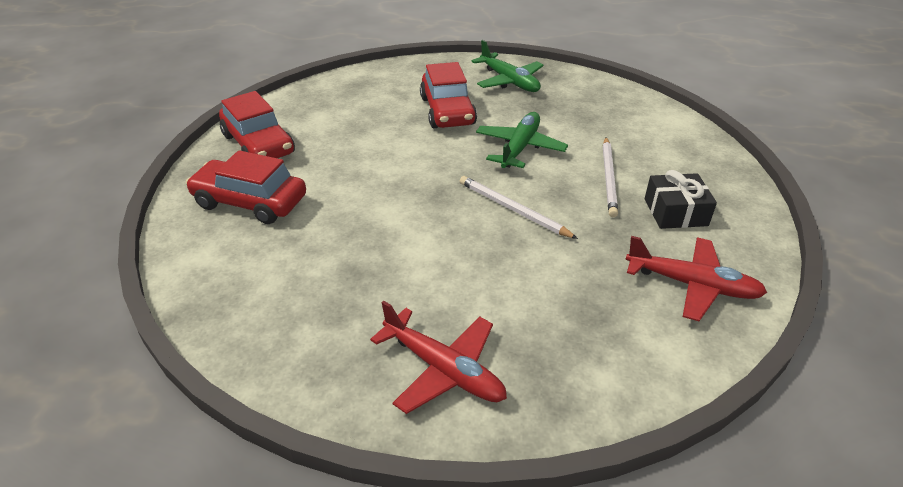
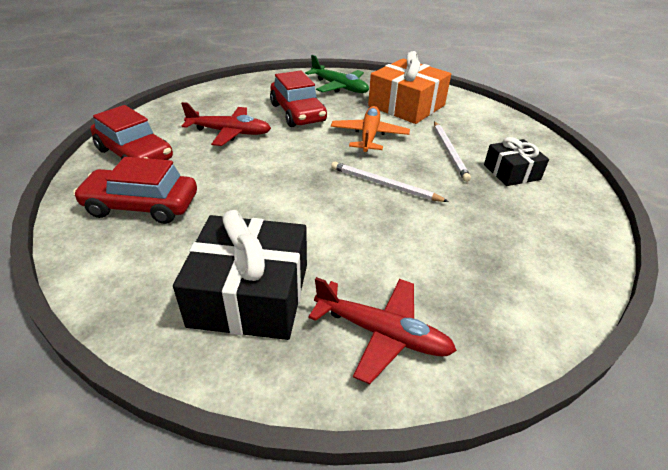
camera: 15 degrees left, 0 degrees up
(326, 309) = (250, 294): none -> black gift
(519, 148) = (369, 136): green plane -> orange plane
(582, 113) = (406, 106): none -> orange gift
(691, 285) = (551, 227): red plane -> red plane (229, 132)

